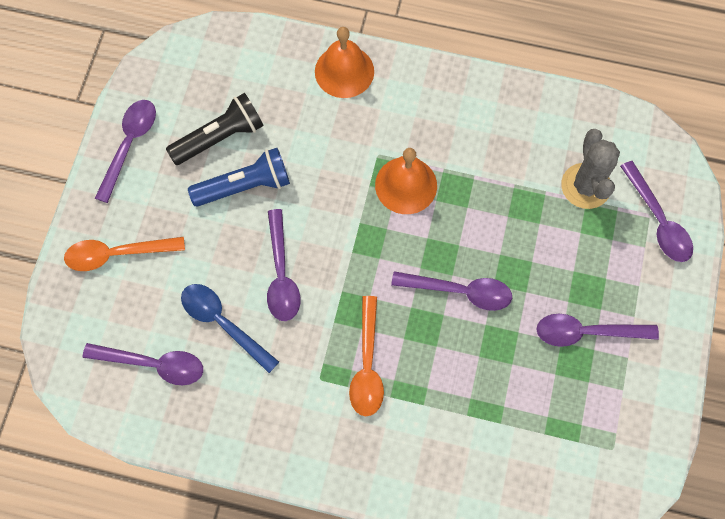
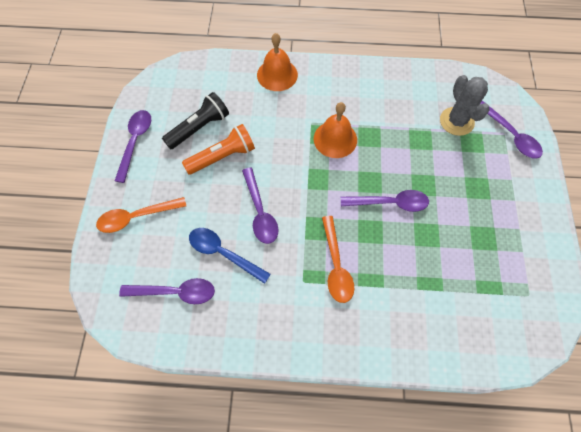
camera: 10 degrees left, 5 degrees down
(245, 186) = (222, 157): blue flashlight -> orange flashlight
(586, 332) = (485, 216): purple spoon -> none

